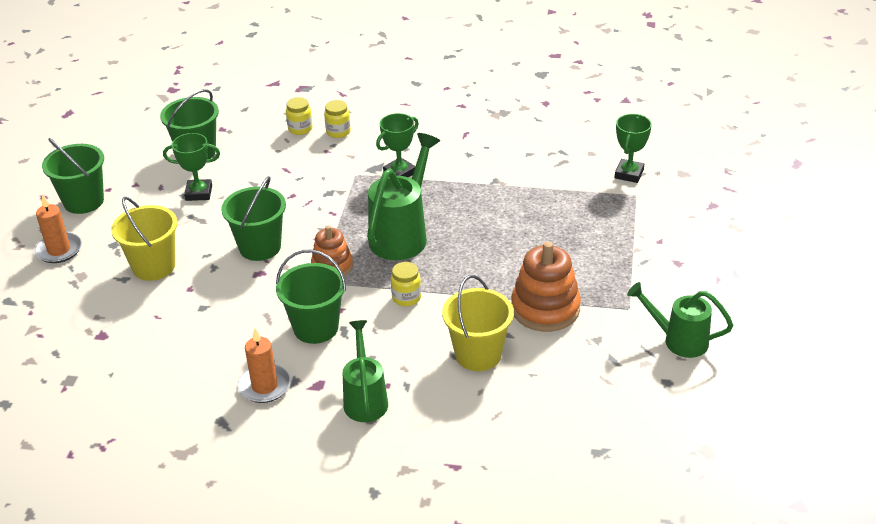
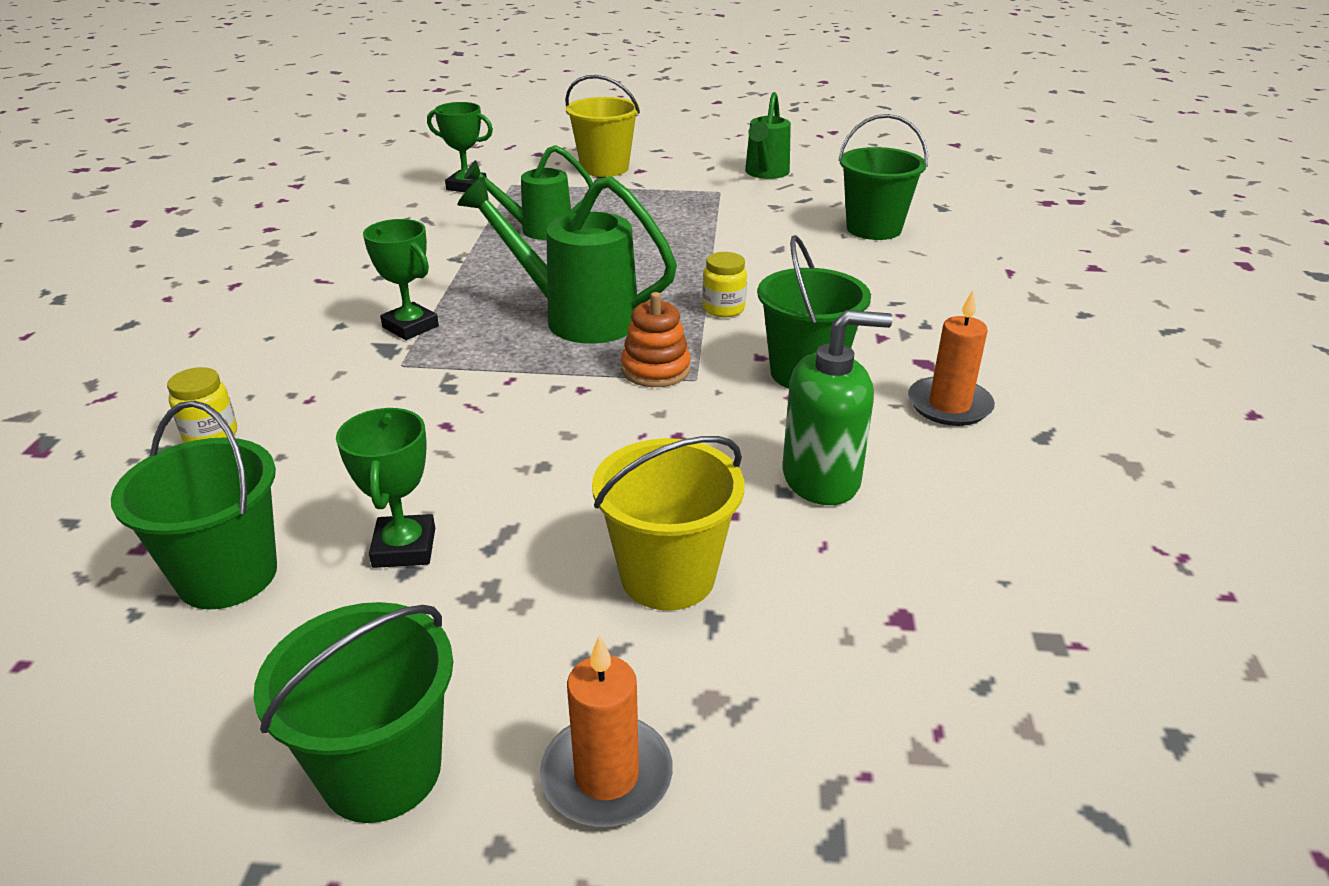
camera: 95 degrees left, 5 degrees down
(208, 322) = (821, 479): none -> green soap dispenser
(260, 247) = (604, 445): green bucket -> green bucket (873, 228)
(338, 132) = (249, 391): yellow jar -> none
(365, 399) = (934, 327): green watering can -> green watering can (538, 230)
(478, 354) = (821, 262): yellow bucket -> yellow bucket (604, 168)
(545, 308) = (728, 229): orange stacking toy -> none

